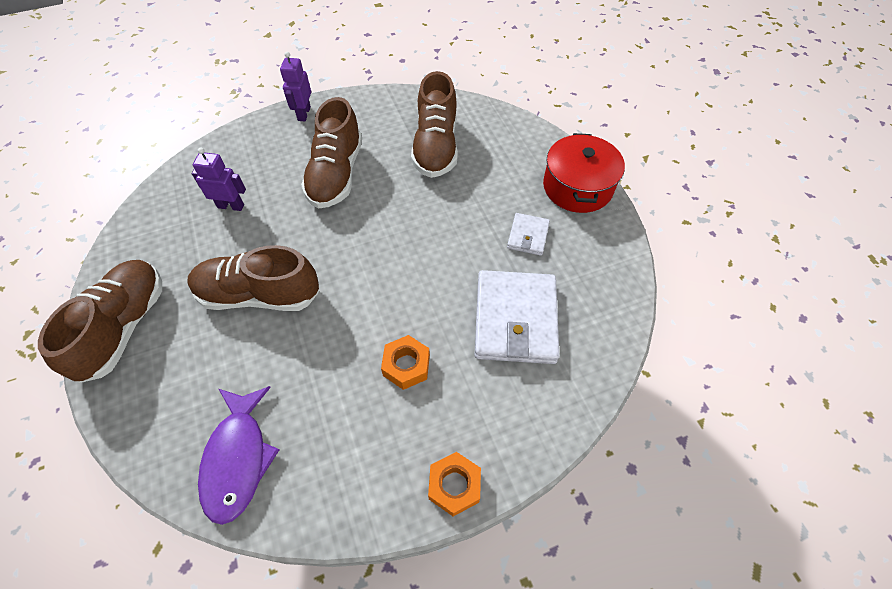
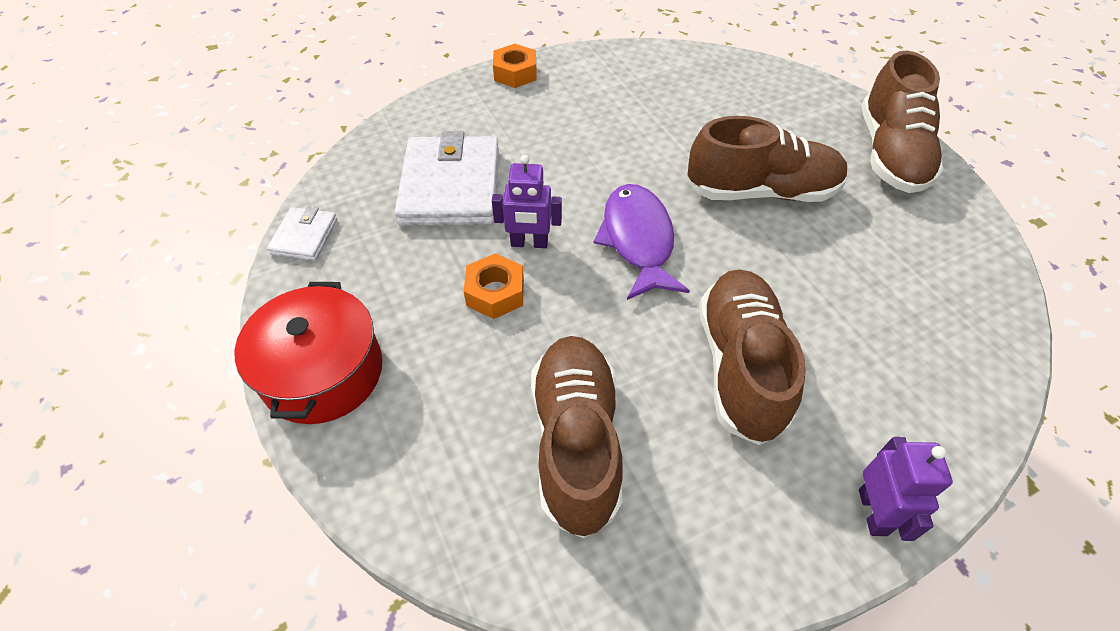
camera: 175 degrees right, 5 degrees down
(231, 206) = (876, 298): purple robot -> purple robot (529, 243)
(238, 458) = (704, 77): purple fish -> purple fish (638, 240)
(406, 365) = (570, 141): orange nut -> orange nut (495, 293)
(528, 236) = (421, 284): white wallet -> white wallet (304, 237)

